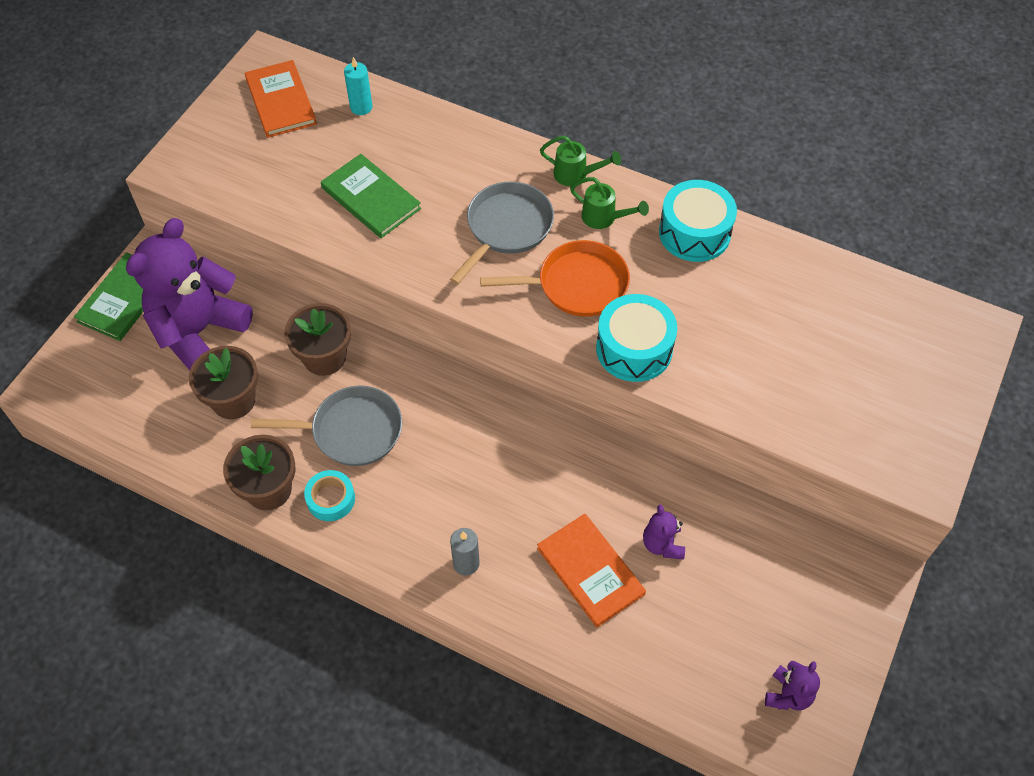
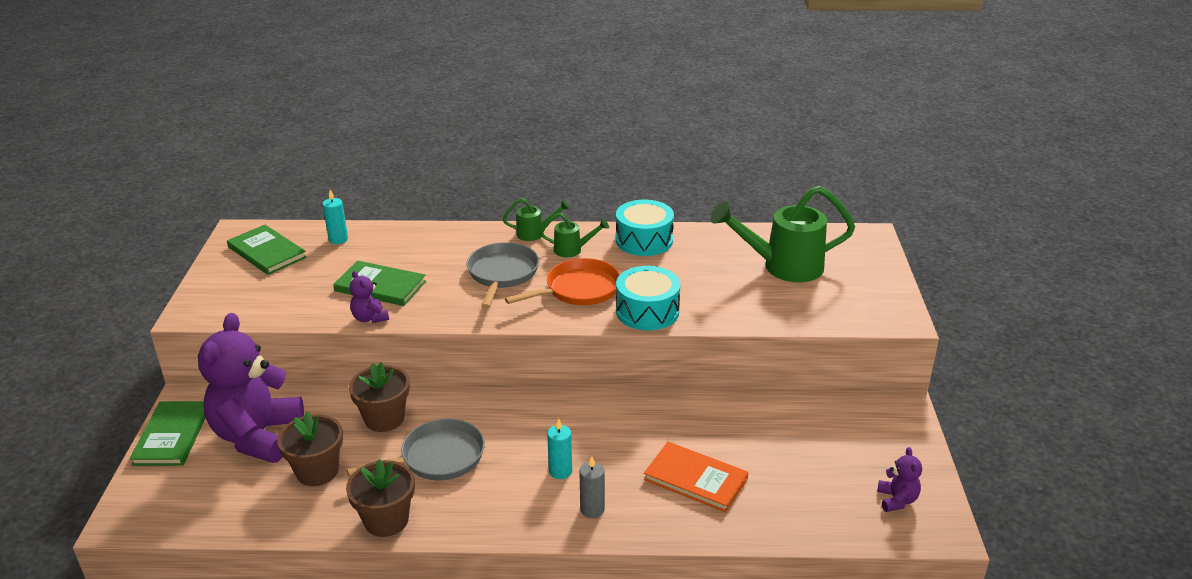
camera: 25 degrees left, 25 degrees down
(281, 101) = (267, 252): orange book -> green book
(331, 499) = (447, 507): turquoise tape -> none
(460, 500) = (560, 471): none -> turquoise candle
(662, 544) = (738, 444): purple teddy bear -> purple teddy bear (370, 318)
(834, 339) = (782, 267): none -> green watering can

